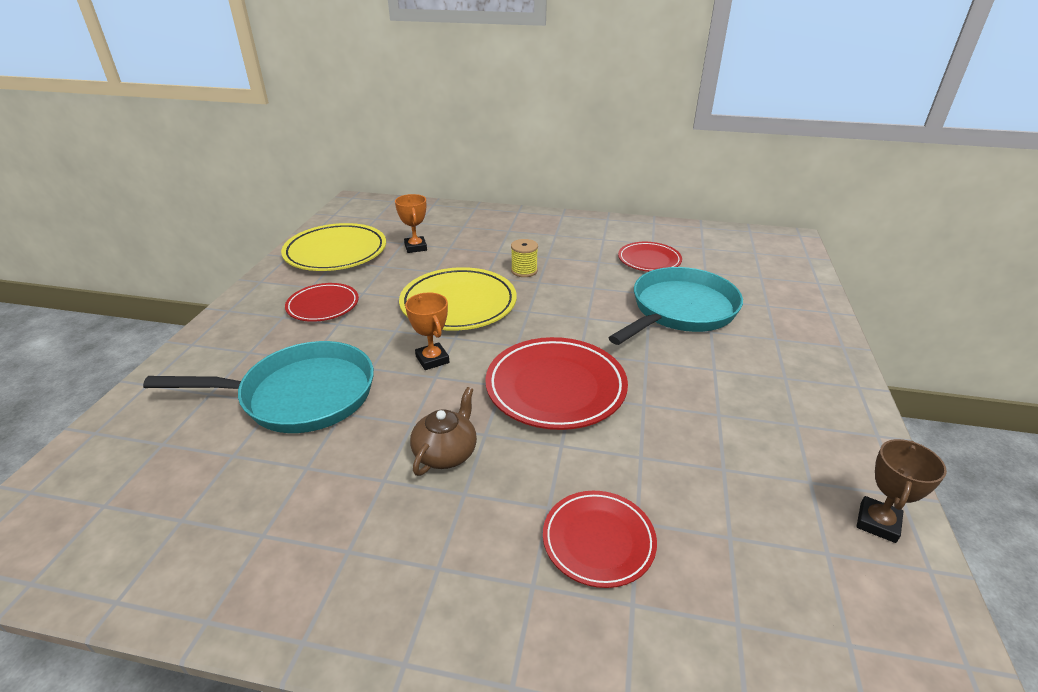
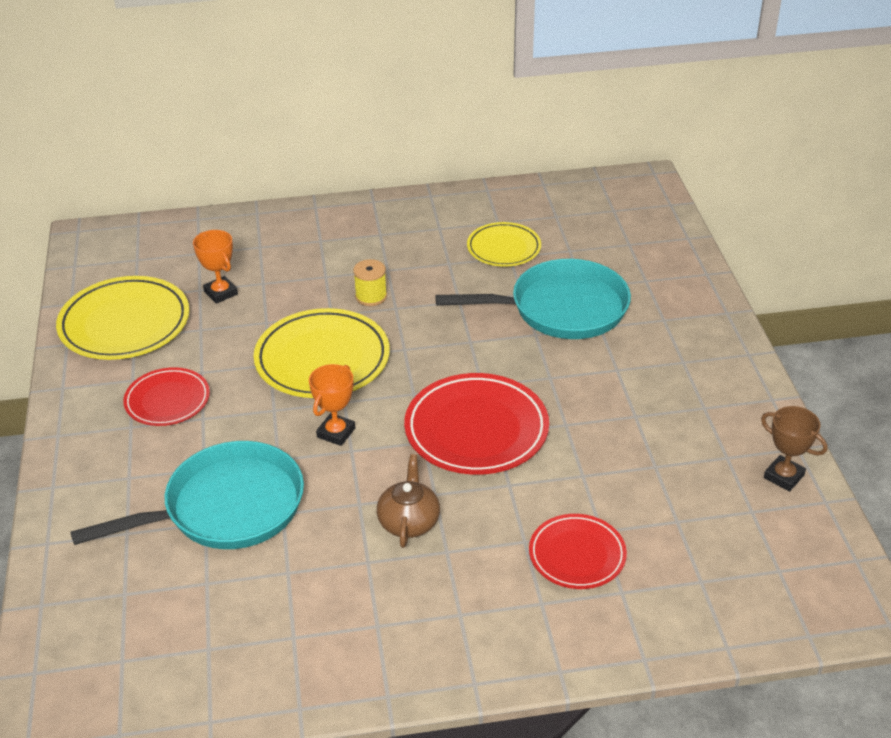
camera: 20 degrees left, 5 degrees up
(432, 359) = (336, 433): orange trophy -> orange trophy turned 75 degrees clockwise
(649, 260) = (503, 248): red plate -> yellow plate
(680, 310) = (561, 309): turquoise pan -> turquoise pan turned 60 degrees clockwise
(877, 523) = (783, 476): brown trophy -> brown trophy turned 60 degrees counterclockwise

